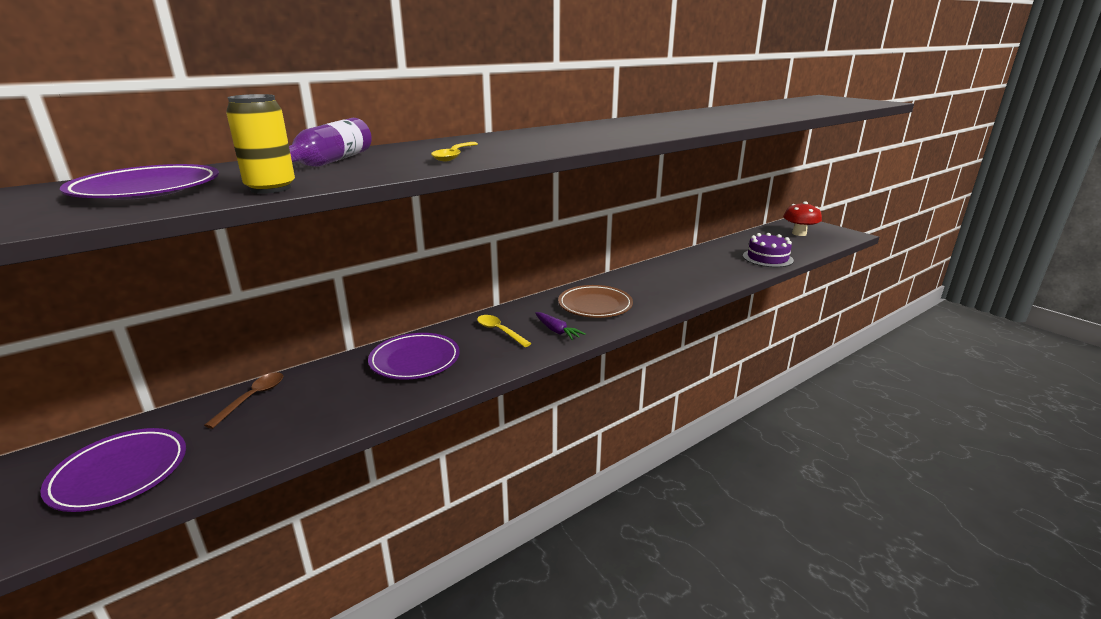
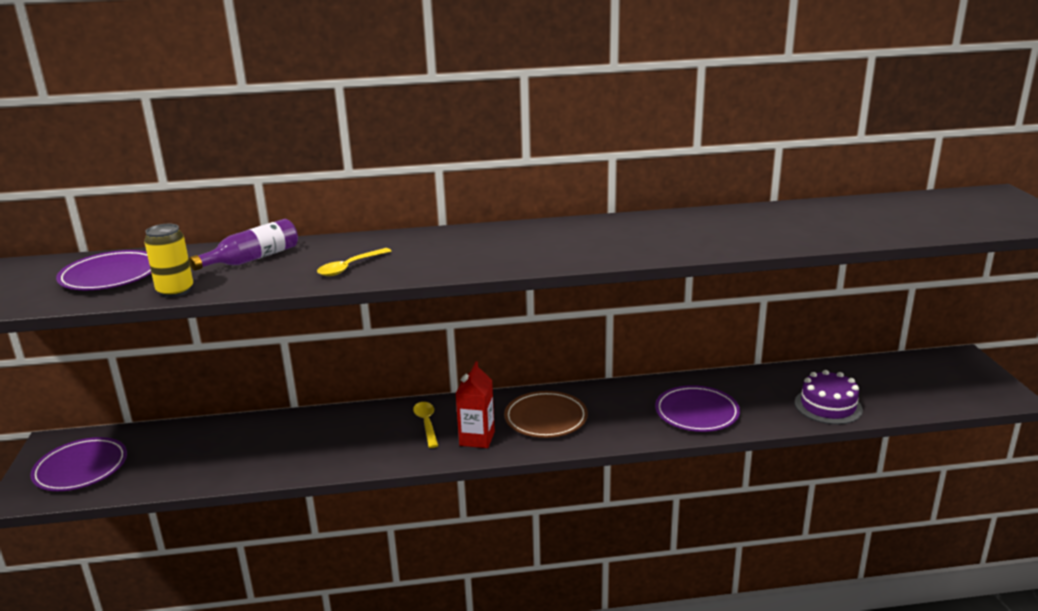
camera: 30 degrees right, 0 degrees up
(252, 398) = (194, 433): brown spoon -> none
(415, 360) = (331, 433): purple plate -> purple plate (696, 413)
(557, 331) = (477, 438): purple carrot -> red carton
(799, 233) = (929, 377): red mushroom -> none

